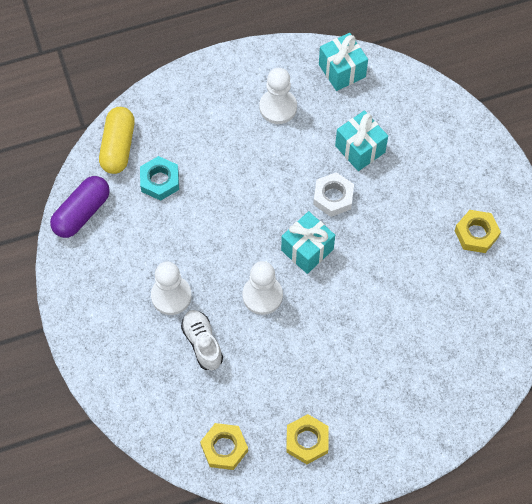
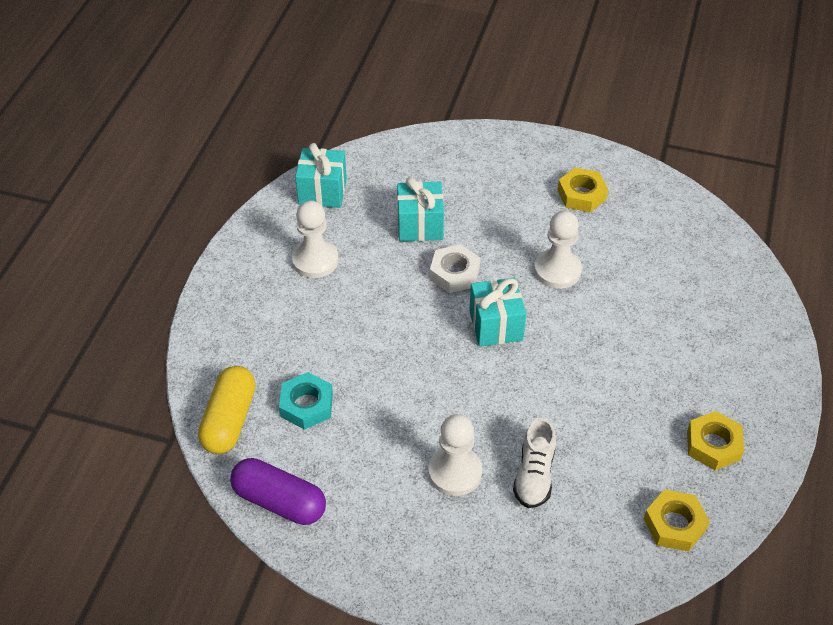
camera: 55 degrees left, 15 degrees down
(82, 213) = (279, 501): purple capsule -> purple capsule turned 45 degrees counterclockwise
(118, 147) = (229, 420): yellow capsule -> yellow capsule turned 60 degrees clockwise
(202, 343) = (534, 475): white shoe -> white shoe turned 90 degrees counterclockwise
(262, 295) = (518, 391): white pawn -> white pawn (557, 270)

